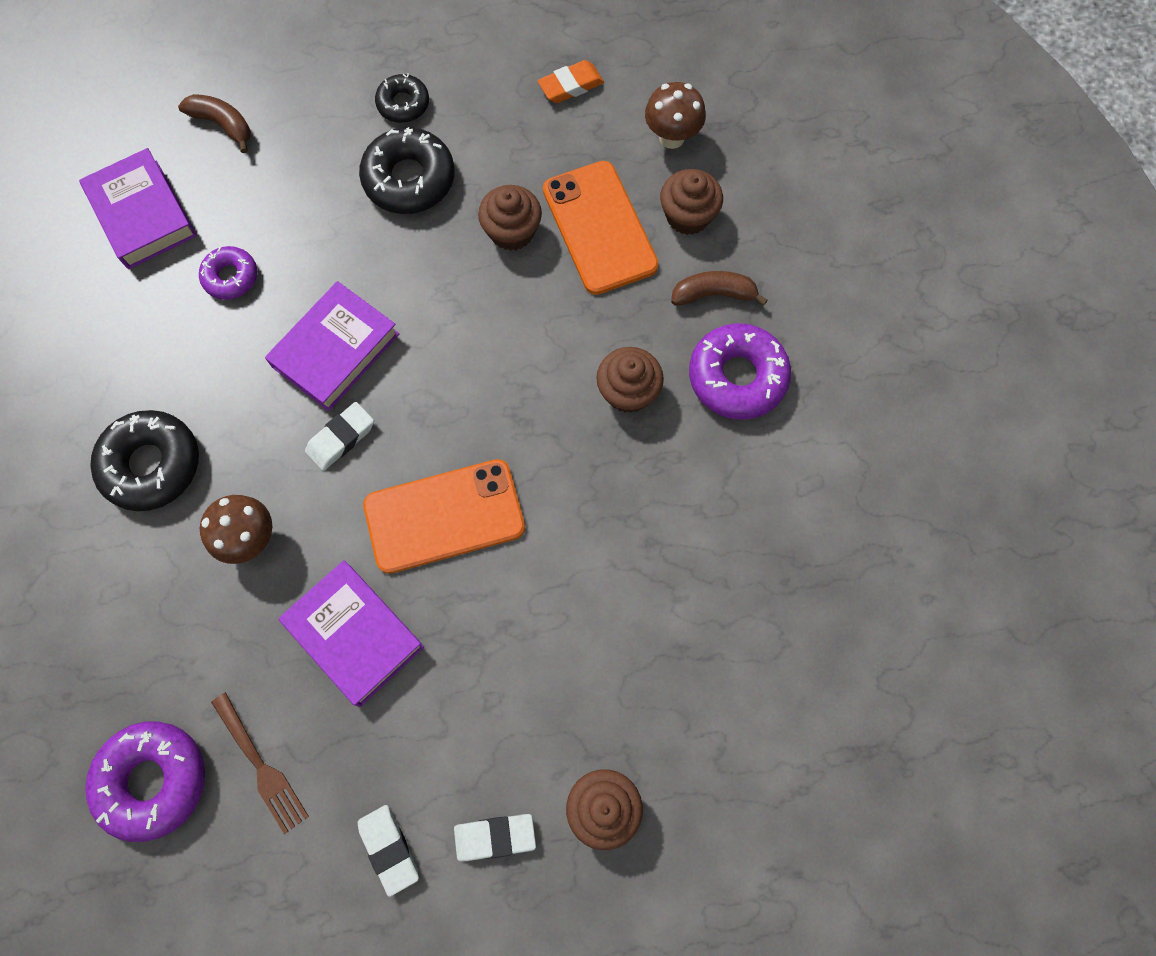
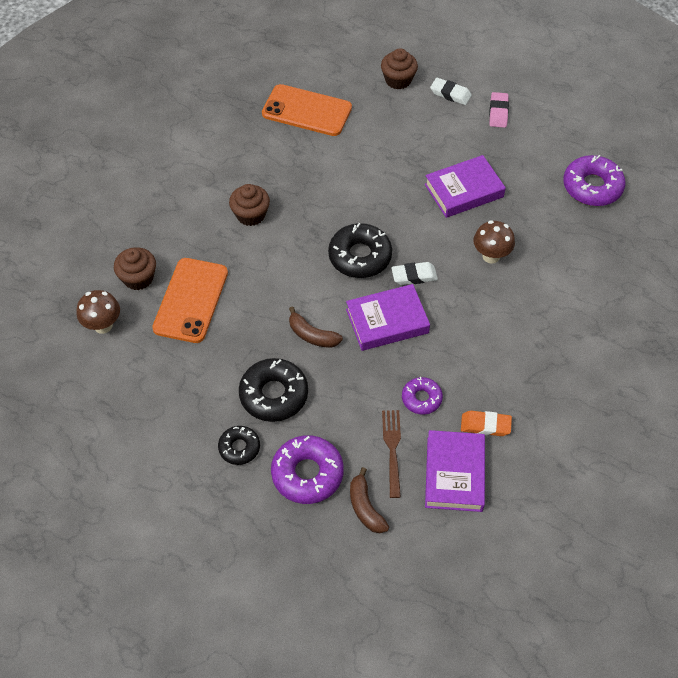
camera: 145 degrees left, 15 degrees down
(151, 465) = (525, 320): black donut -> black donut (360, 256)
(260, 765) = (538, 167): brown fork -> brown fork (392, 450)
(354, 634) = (464, 190): purple book -> purple book turned 75 degrees clockwise
(389, 849) = (498, 112): white eraser -> pink eraser
(444, 516) = (386, 213): orange phone -> orange phone (307, 111)
(512, 231) = (240, 327): brown cupcake -> none
(571, 86) = (128, 394): orange eraser -> orange eraser (485, 425)
(714, 294) = (165, 232): brown banana -> brown banana (312, 335)
(737, 377) = (192, 191): purple donut -> purple donut (307, 474)

